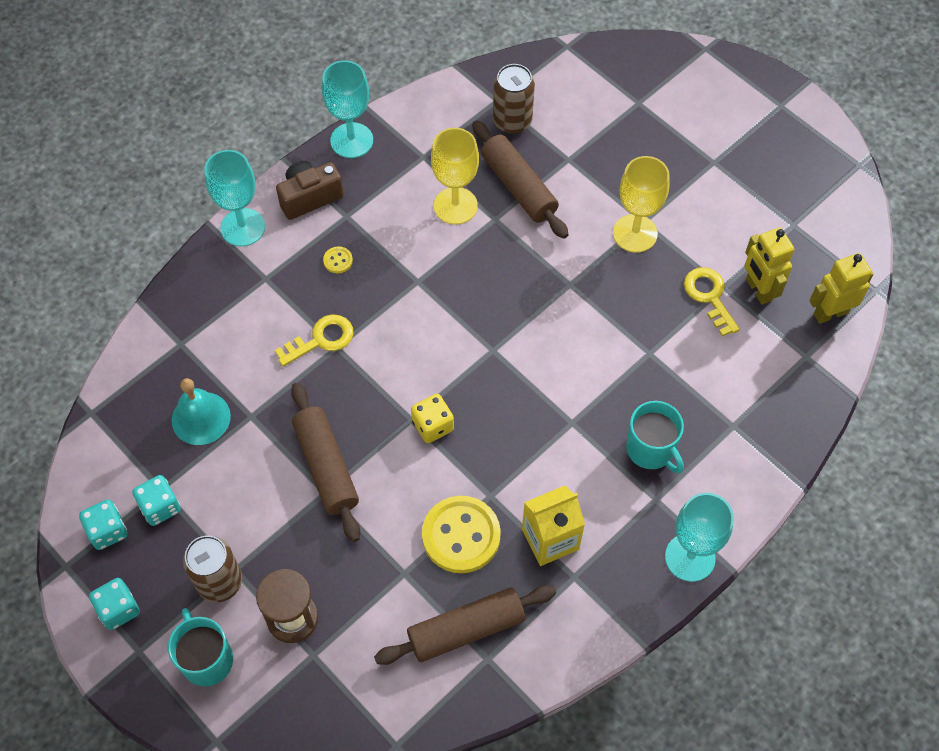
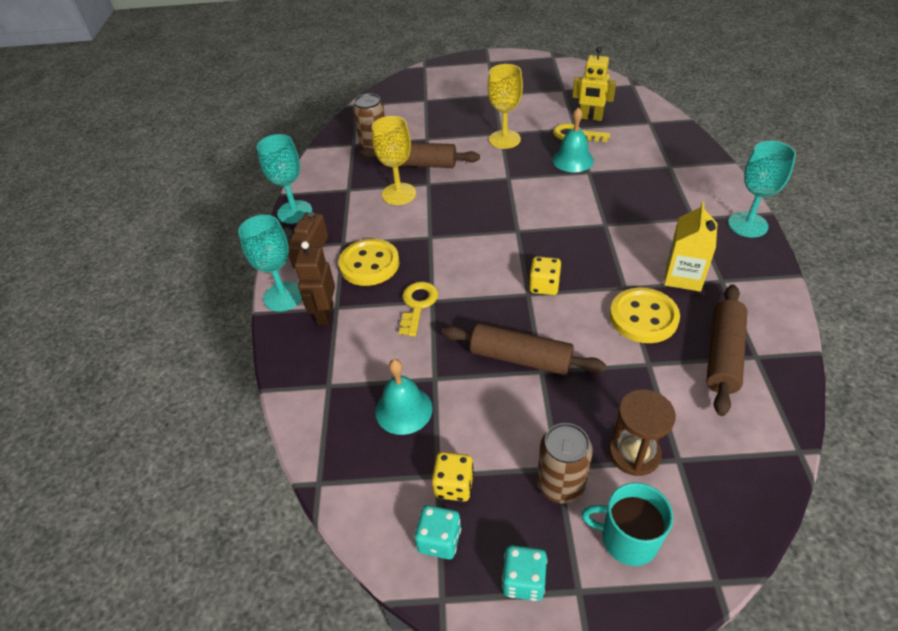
camera: 45 degrees left, 15 degrees down
(160, 507) = (454, 485): turquoise dice -> yellow dice
(250, 276) = (325, 314): none -> brown robot
(338, 260) = (369, 264): yellow button -> yellow button, size x2.42
(651, 449) = (656, 203): turquoise mug -> none
(657, 324) = (573, 160): none -> turquoise bell
(830, 313) = (631, 103): yellow robot -> none

